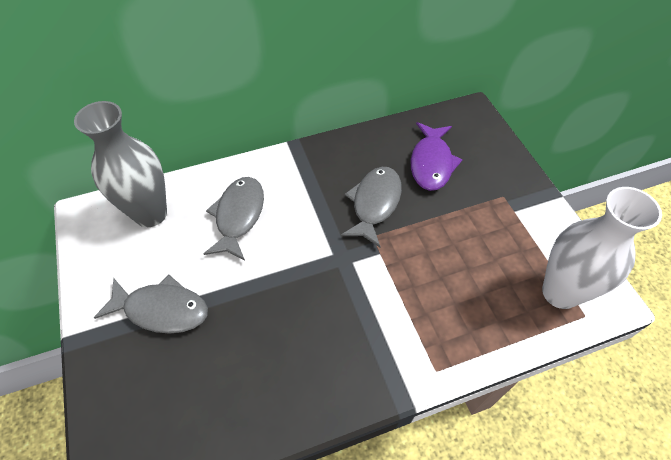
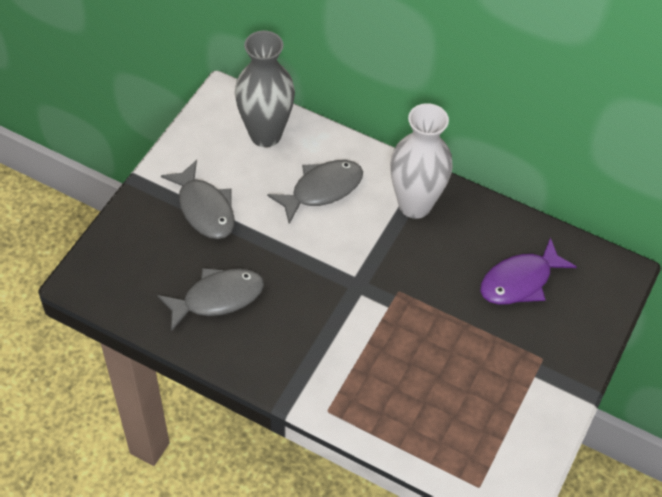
camera: 45 degrees right, 0 degrees up
(374, 204) = (431, 270): grey fish -> grey fish (217, 298)
(560, 292) = (483, 456): white vase -> white vase (415, 205)

